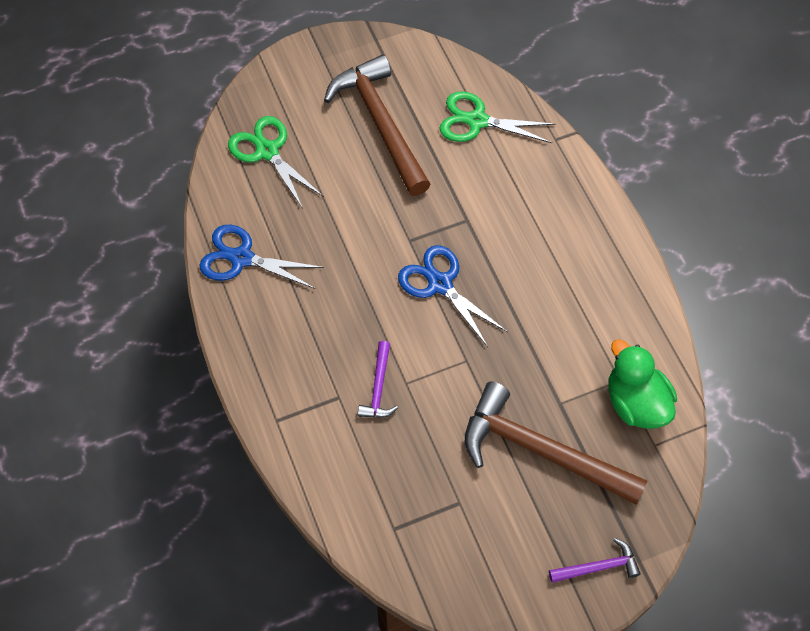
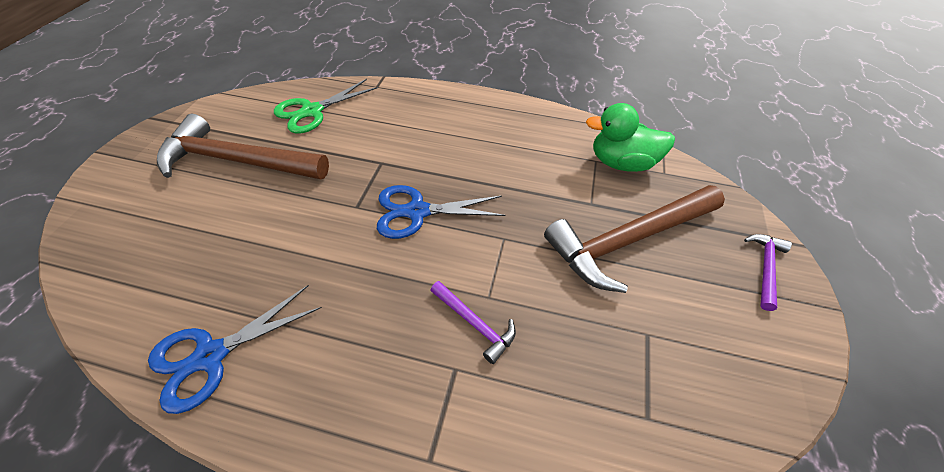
camera: 55 degrees left, 10 degrees down
(267, 151) = (143, 252): green scissors -> none

